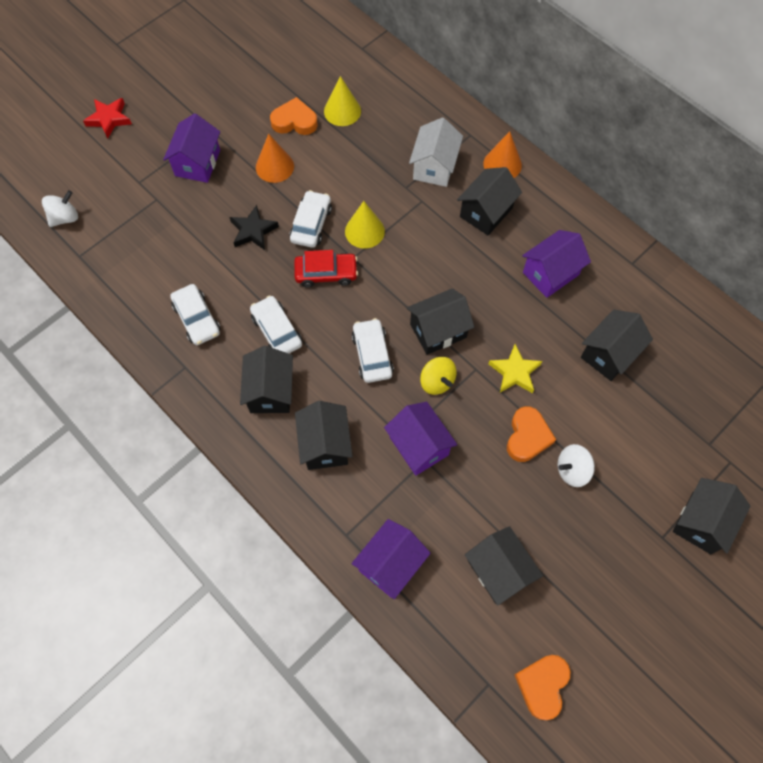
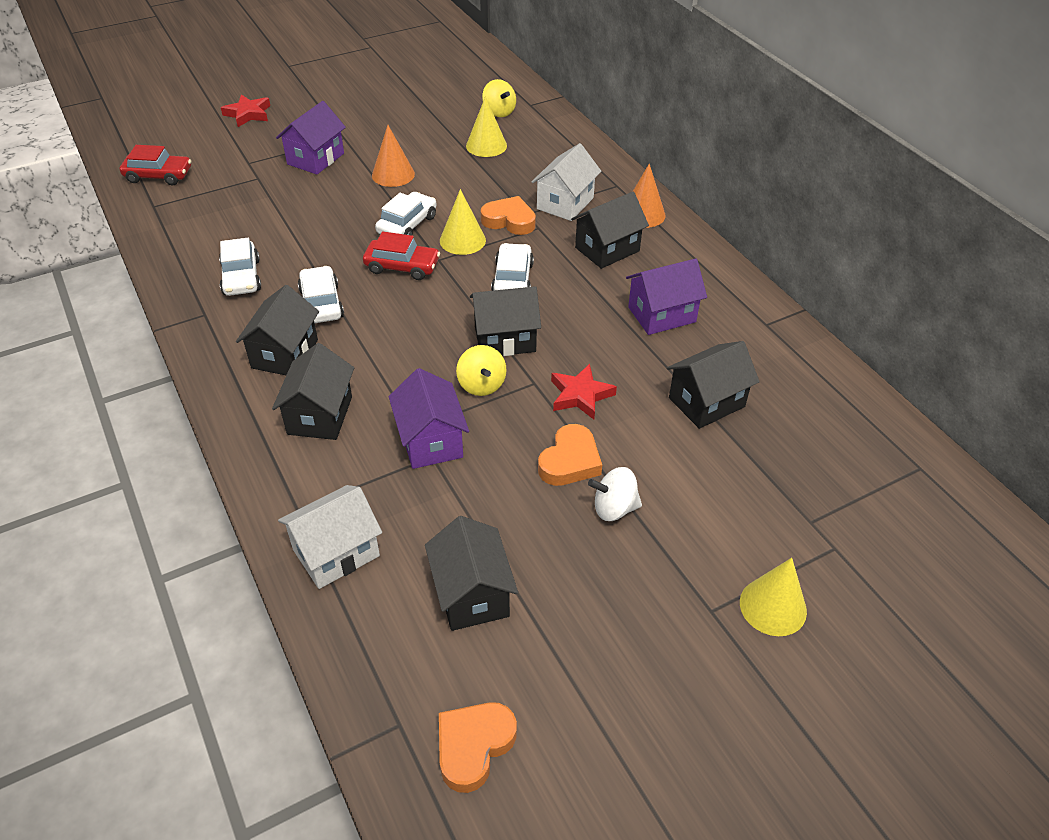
camera: 15 degrees right, 20 degrees down
(65, 218) = (158, 176): white spinning top -> red car
(253, 231) = (342, 219): black star -> none
(294, 121) = (432, 145): orange heart -> orange heart (509, 220)
(337, 64) = (499, 112): none -> yellow spinning top
(372, 355) = (417, 345): white car -> white car (512, 279)
(390, 564) = (336, 552): purple house -> white house
(514, 372) = (580, 395): yellow star -> red star
(701, 522) = (773, 606): black house -> yellow cone

